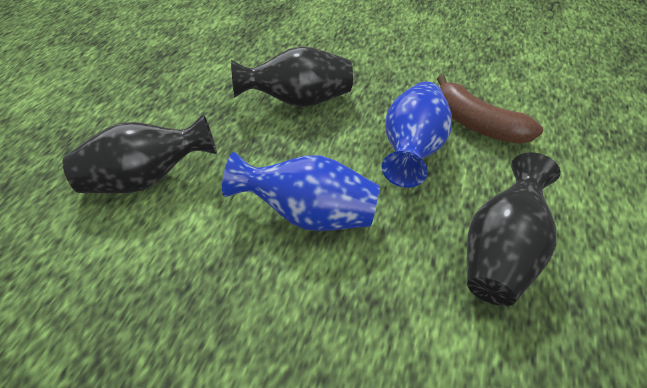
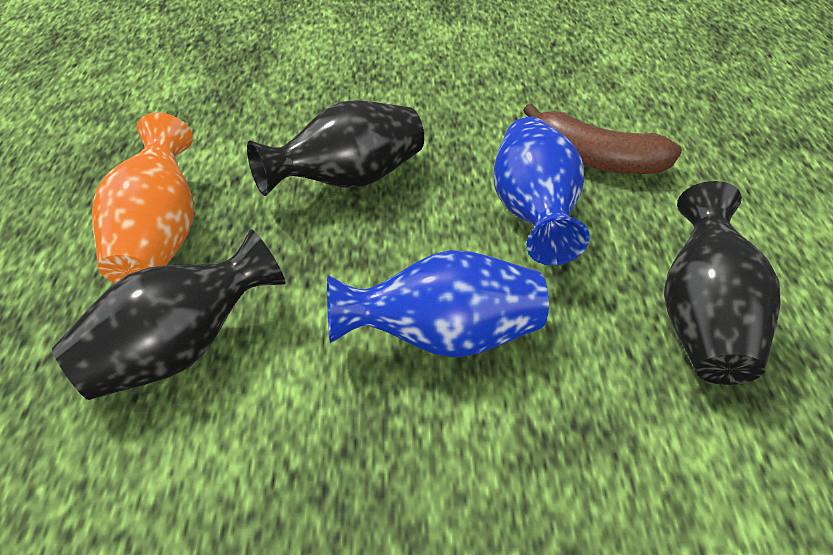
camera: 20 degrees left, 0 degrees up
(167, 110) = (159, 236): none -> orange vase

